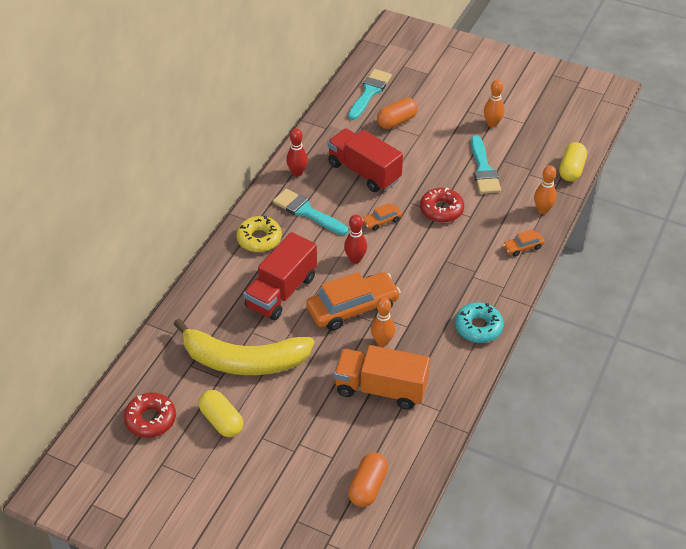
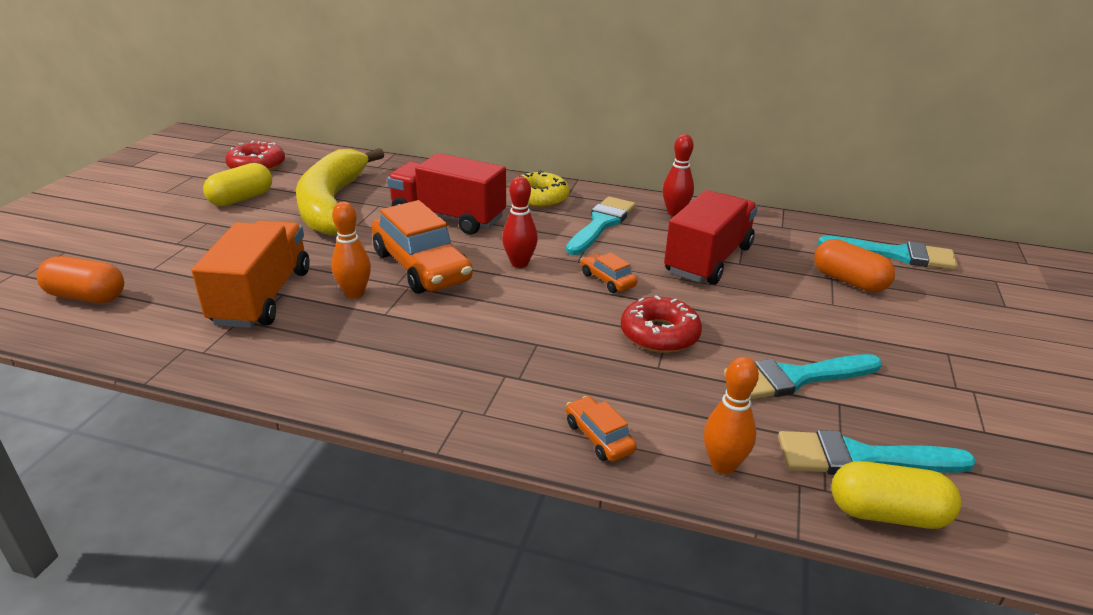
camera: 80 degrees right, 15 degrees down
(478, 327) = (380, 385): turquoise donut -> none
(492, 124) = (938, 385): orange bowling pin -> none
(540, 166) = (861, 458): none -> turquoise brush

